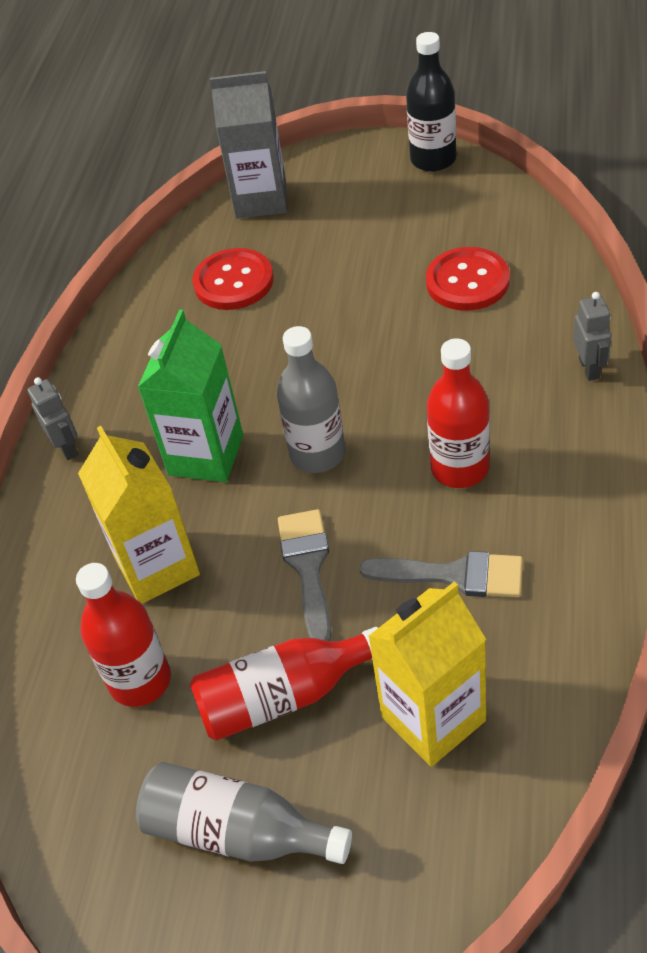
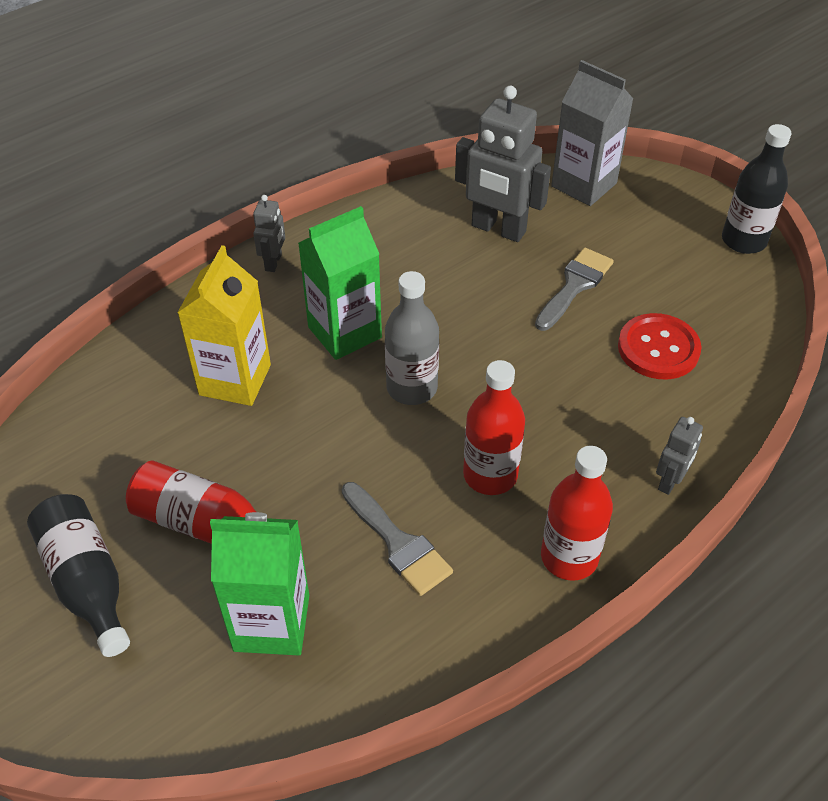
camera: 35 degrees right, 0 degrees up
(140, 680) = (145, 441): red bottle -> red bottle (569, 557)
(233, 282) = (498, 229): red button -> grey robot
(237, 832) = (87, 582): grey bottle -> black bottle
(308, 567) = (317, 457): grey brush -> grey brush (574, 285)
(433, 718) = (272, 623): yellow carton -> green carton

